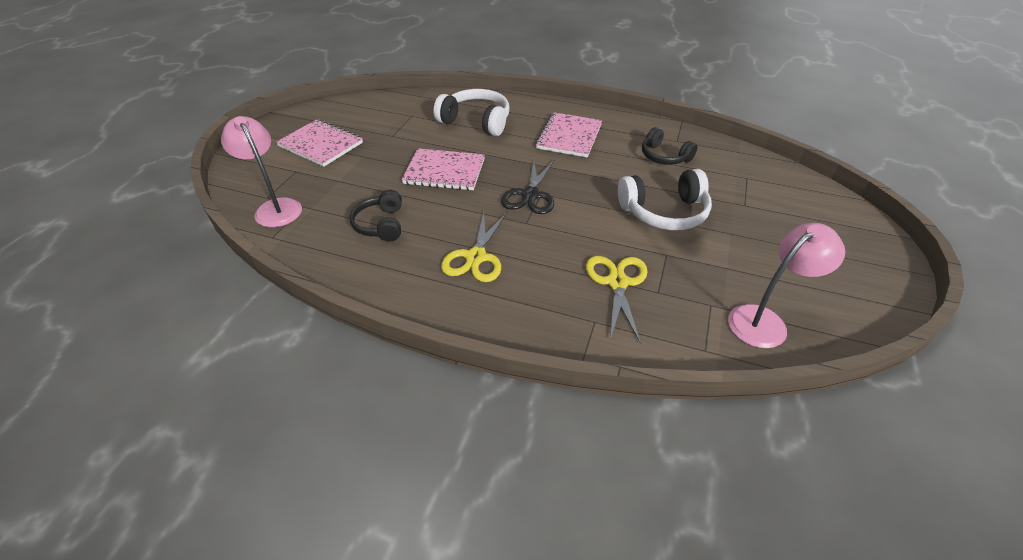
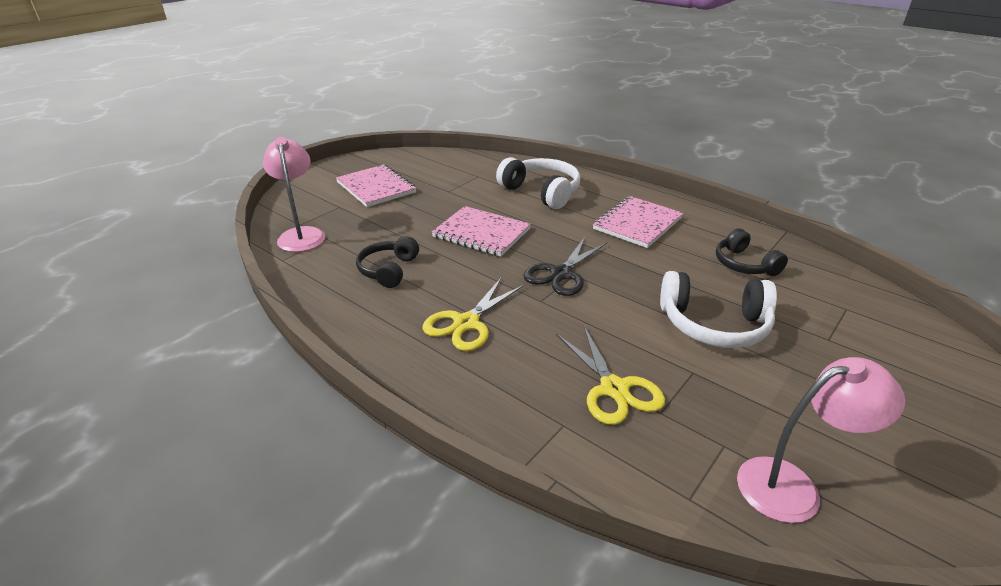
camera: 20 degrees right, 10 degrees down
(617, 282) = (614, 389): yellow scissors -> yellow scissors turned 135 degrees clockwise

